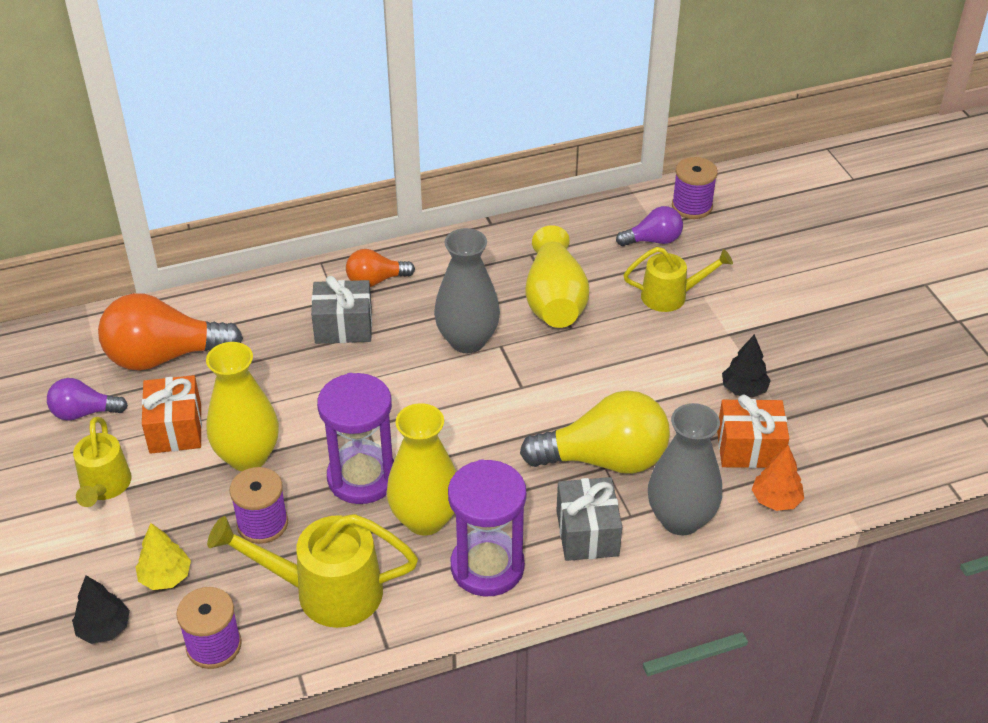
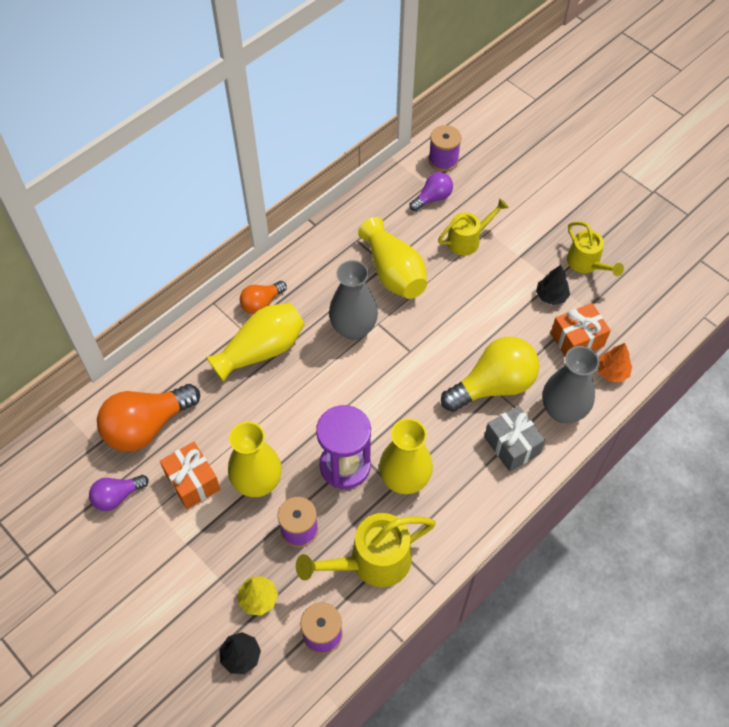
camera: 25 degrees left, 15 degrees up
(104, 487) = (171, 549): yellow watering can -> yellow watering can (586, 264)
(343, 326) = (261, 350): grey gift -> yellow vase
(487, 567) = (464, 497): purple hourglass -> none

